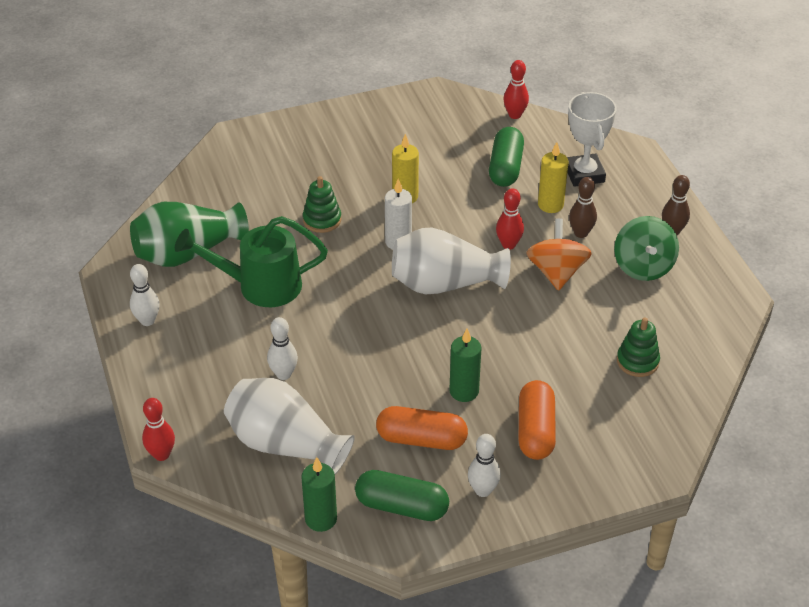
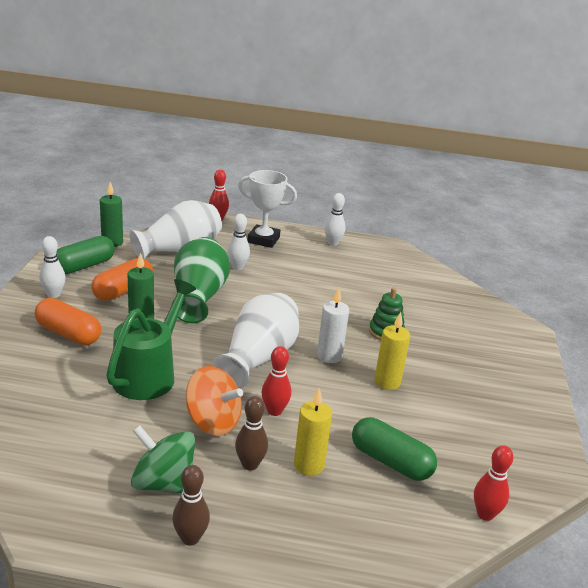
camera: 115 degrees right, 15 degrees down
(187, 252) = (390, 272): green vase -> green vase (199, 297)
(260, 286) = (331, 285): green watering can -> green watering can (149, 374)
(584, 174) = (340, 517): white trophy -> white trophy (263, 240)
(637, 361) = (62, 414): green stacking toy -> none

